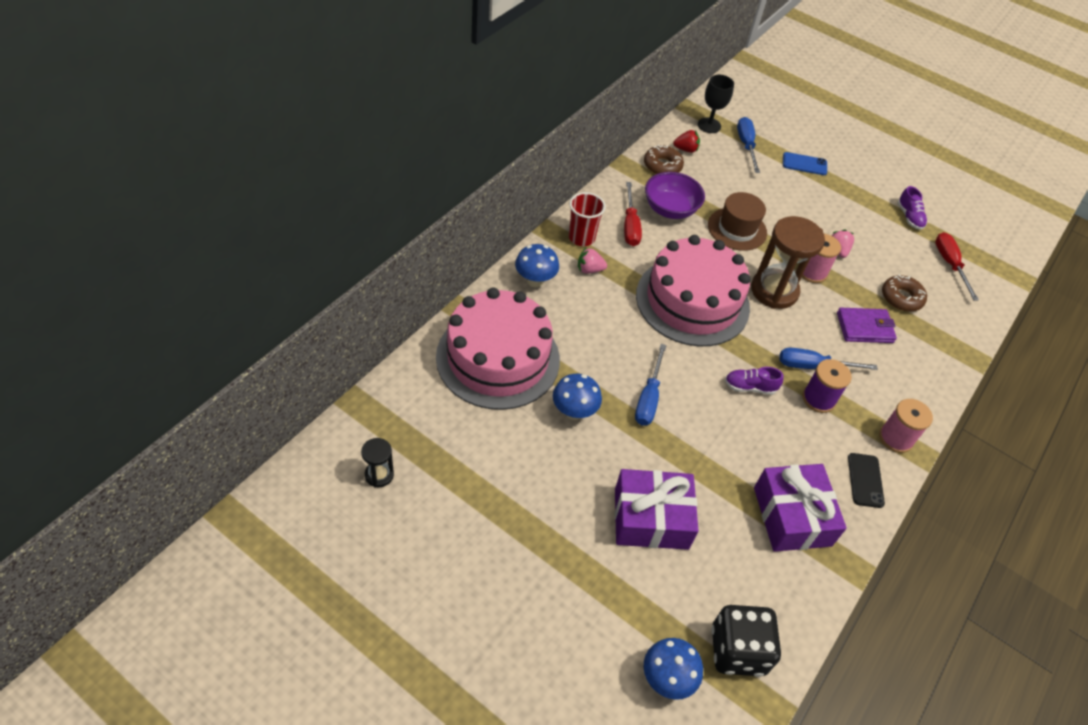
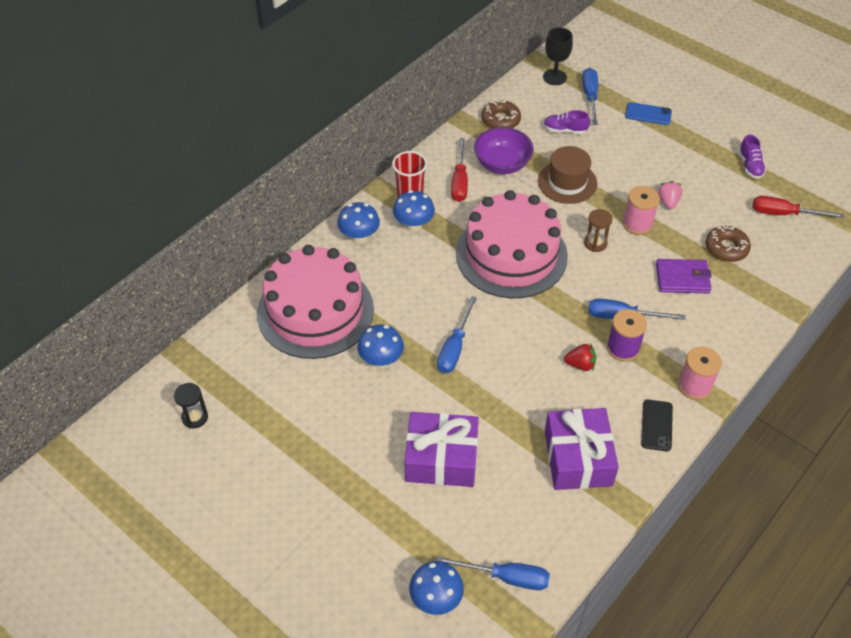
camera: 10 degrees right, 0 degrees up
(589, 269) = (414, 225): pink strawberry -> blue mushroom
(686, 149) = (527, 103): red strawberry -> red strawberry (580, 364)
(737, 650) = (506, 577): black dice -> blue screwdriver
(749, 387) = (555, 337): purple shoe -> purple shoe (564, 130)
(774, 291) = (595, 243): brown hourglass -> brown hourglass, size x0.49
(949, 264) = (784, 214): red screwdriver -> red screwdriver turned 75 degrees counterclockwise

